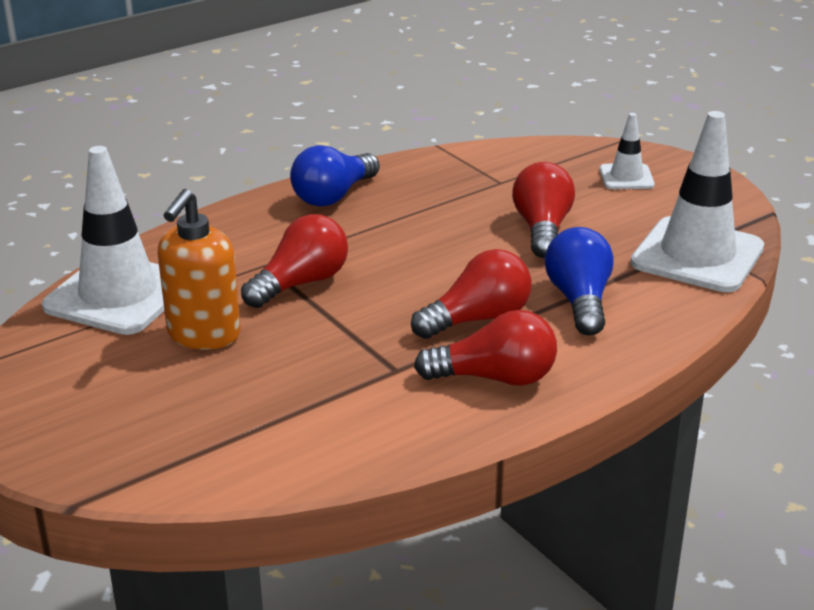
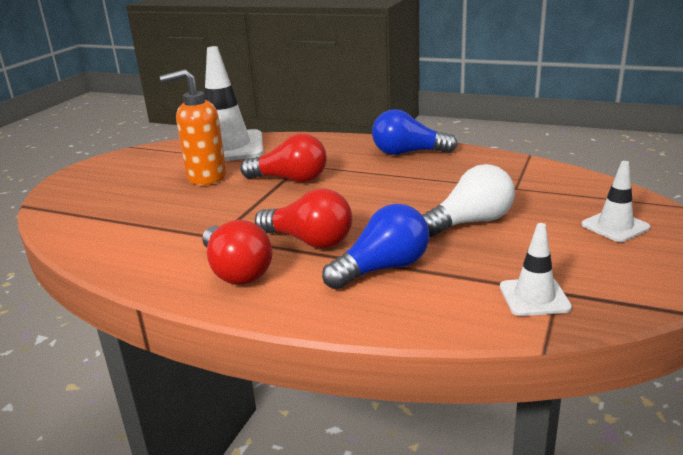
camera: 60 degrees right, 5 degrees down
(542, 229) = (470, 222): red light bulb -> white light bulb
(697, 255) = (534, 297): white traffic cone -> white traffic cone, size x0.50

